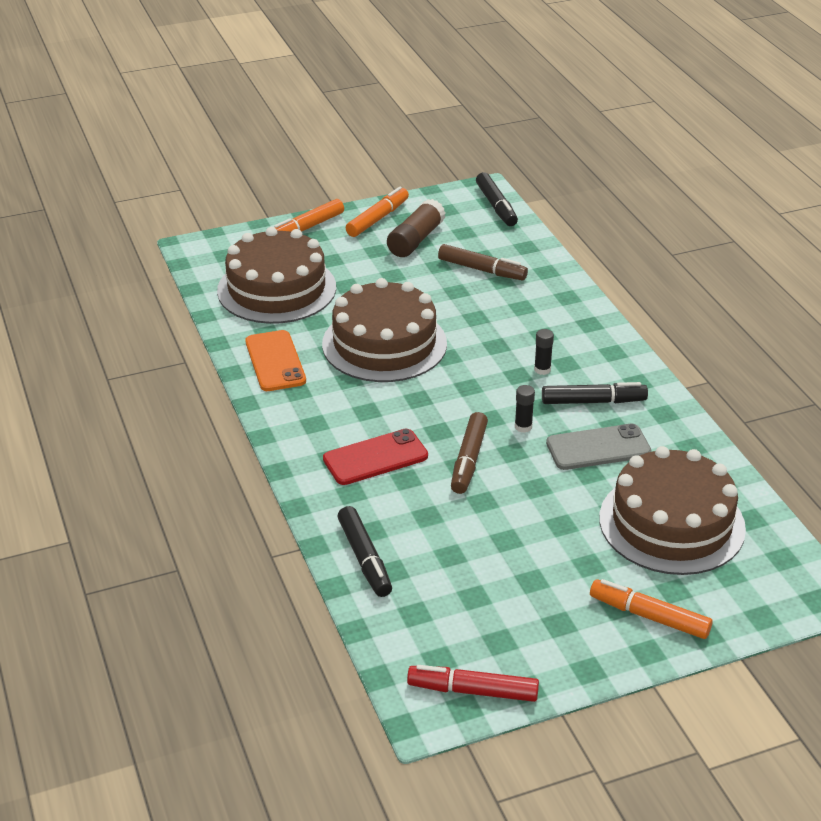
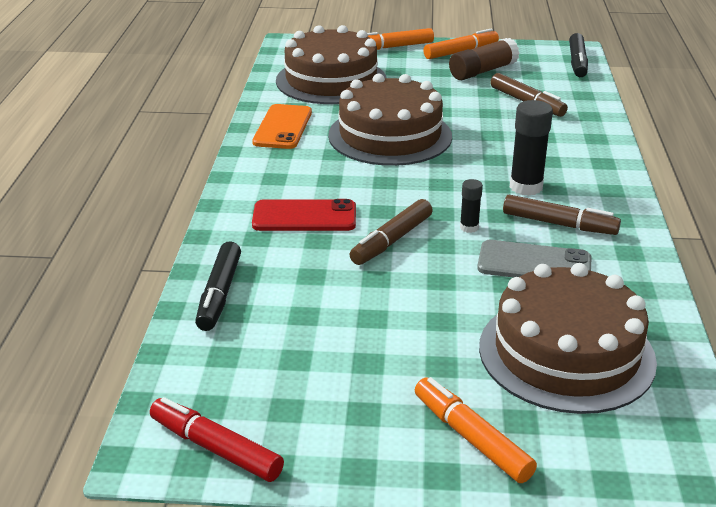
camera: 25 degrees right, 5 degrees down
(542, 369) = (526, 187): black glue stick -> black glue stick, size x1.85
(592, 401) = (558, 224): black marker -> brown marker

